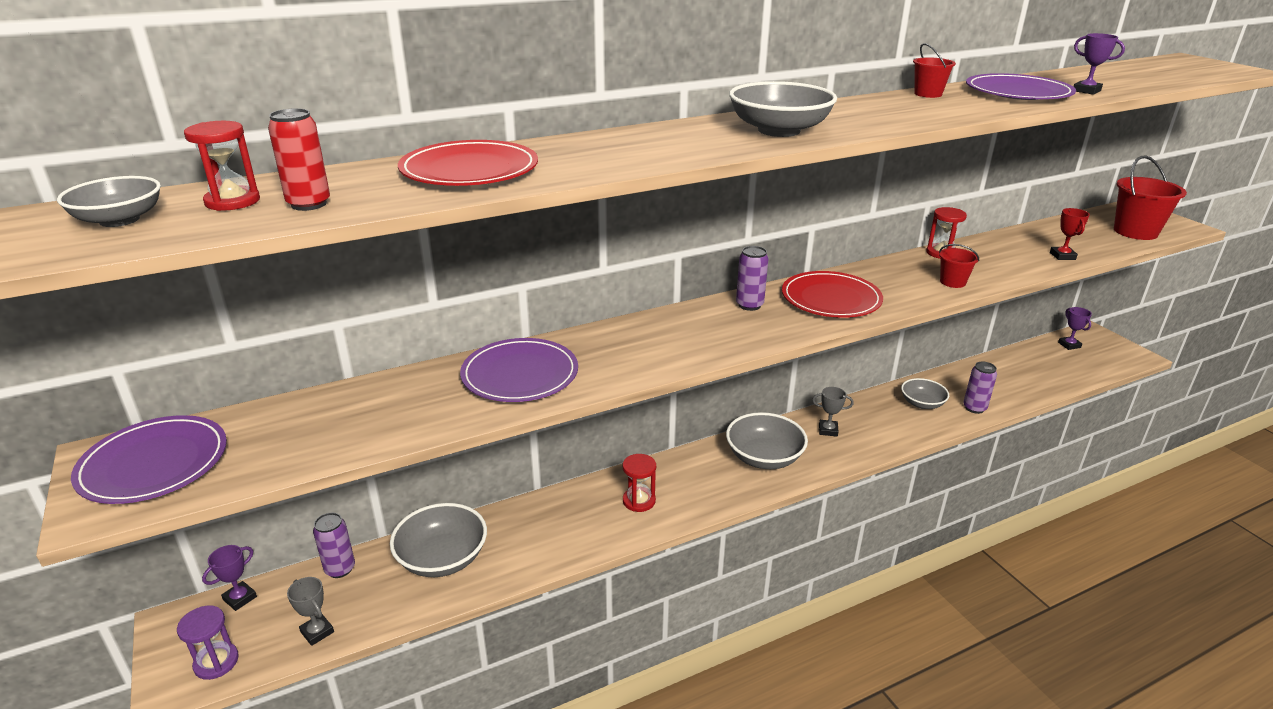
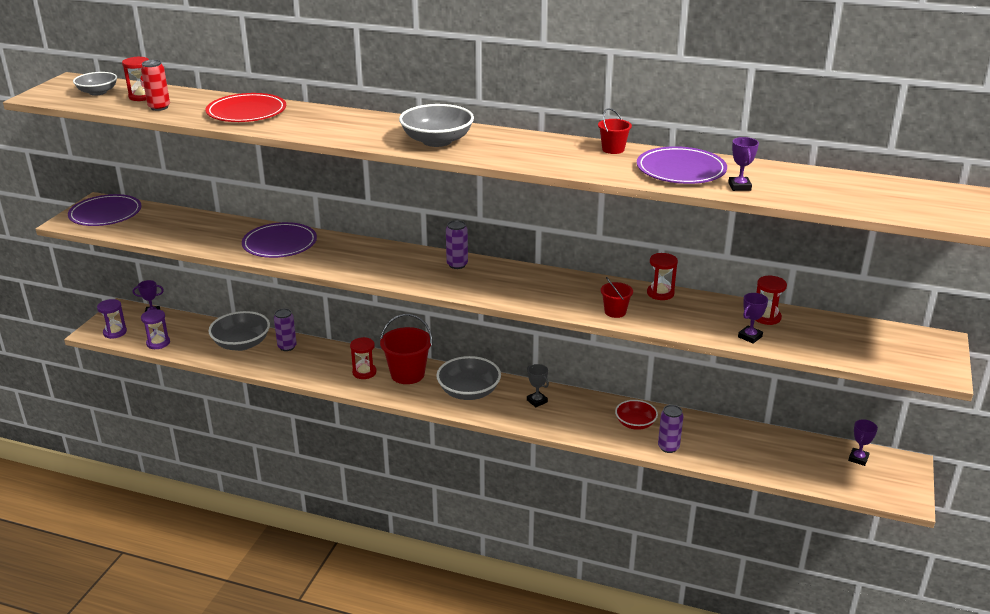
camera: 45 degrees right, 0 degrees up
(317, 632) = (158, 343): grey trophy -> purple hourglass
(340, 569) = (199, 324): purple can -> purple can (287, 347)
(831, 299) = (511, 283): red plate -> none
(922, 403) = (635, 423): grey bowl -> red bowl
(1035, 238) = (766, 317): none -> red hourglass
(1062, 256) = (750, 337): red trophy -> purple trophy
(1135, 232) = (875, 353): red bucket -> red bucket (407, 374)

